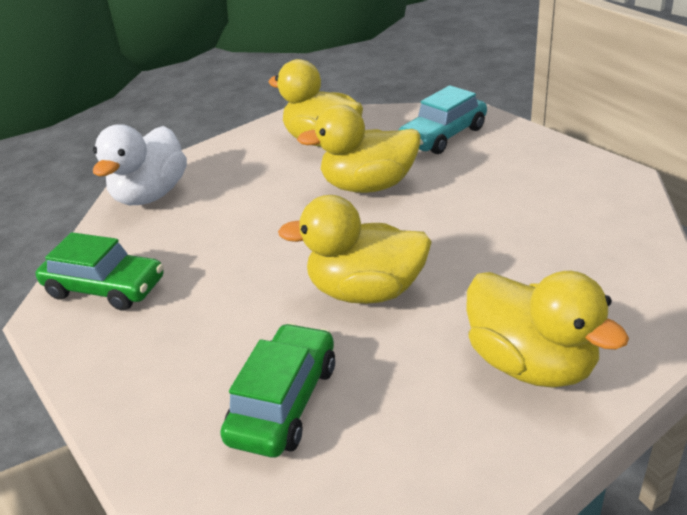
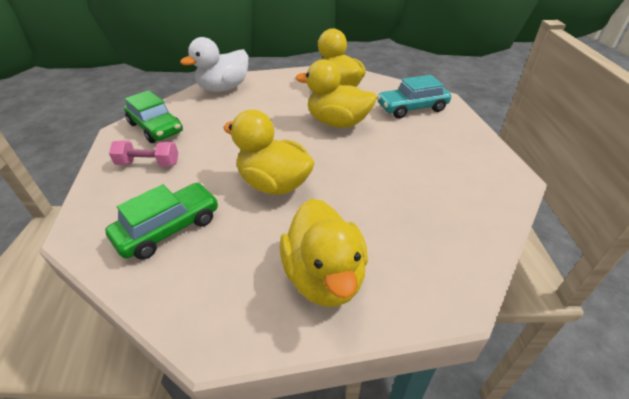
camera: 25 degrees right, 5 degrees up
(154, 338) = (148, 164): none -> pink dumbbell

